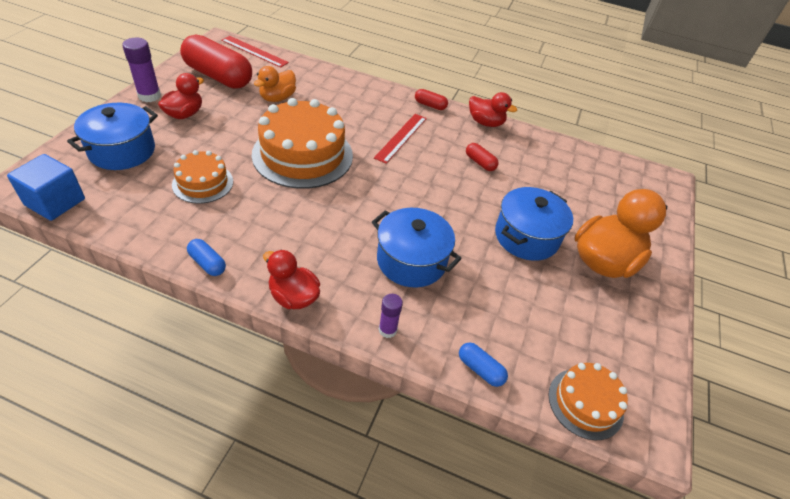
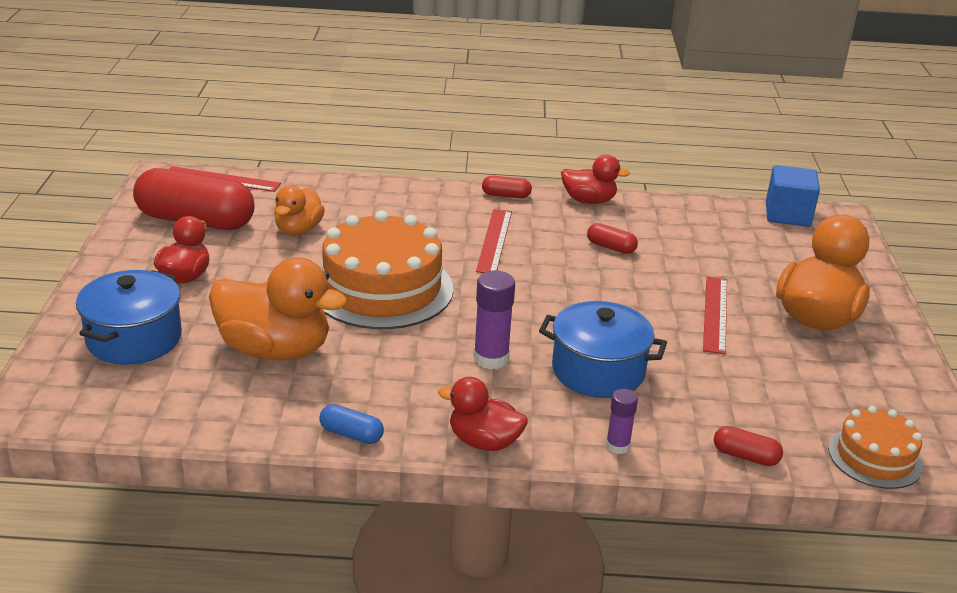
camera: 15 degrees left, 15 degrees down
(55, 202) = (92, 418): blue cube -> blue cube (787, 215)
(149, 96) = (117, 265): purple glue stick -> purple glue stick (491, 359)
(203, 183) = (275, 350): orange cake -> orange duck
(480, 369) = (745, 456): blue capsule -> red capsule
(526, 237) = (715, 314): blue pot -> red ruler

